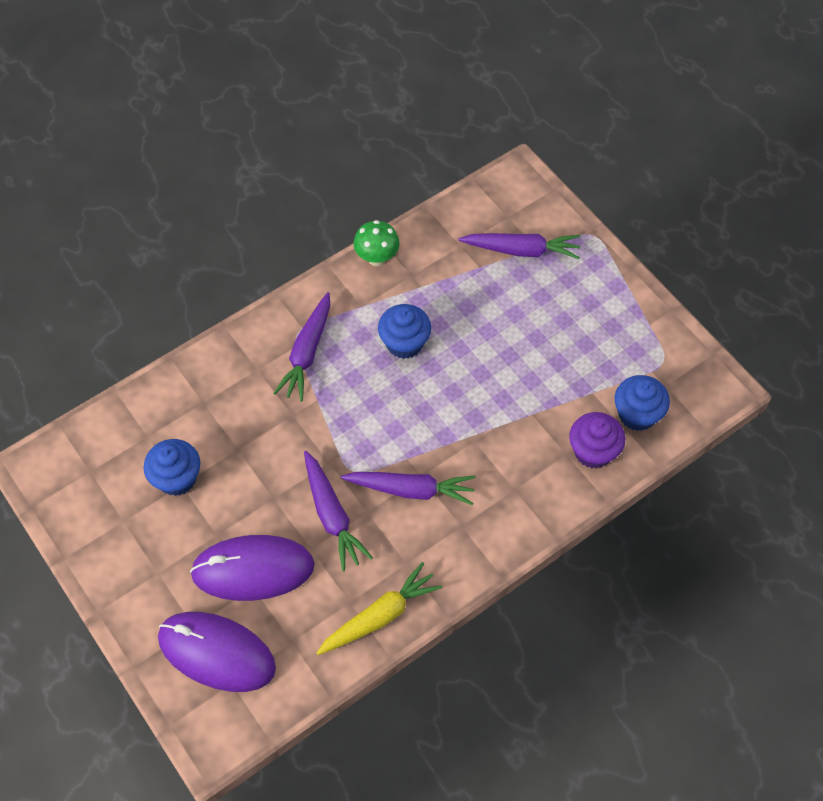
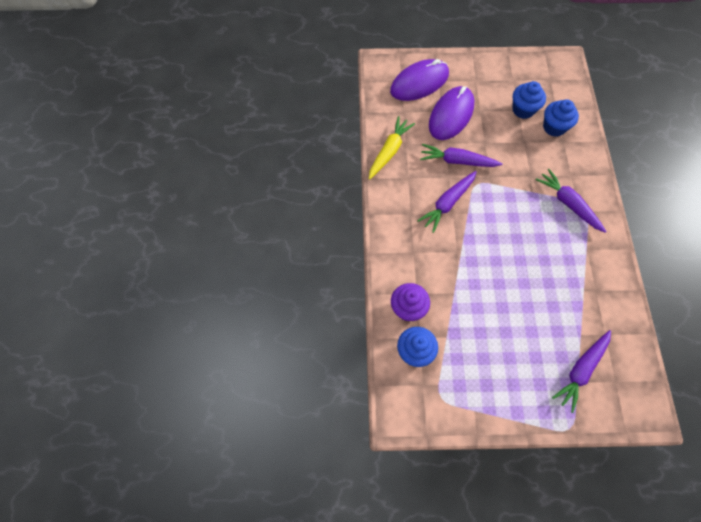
camera: 125 degrees right, 5 degrees up
(377, 258) = (620, 278): green mushroom -> none
(380, 616) = (389, 151): yellow carrot -> yellow carrot turned 150 degrees counterclockwise
(404, 343) = (545, 256): blue cupcake -> blue cupcake (554, 127)

